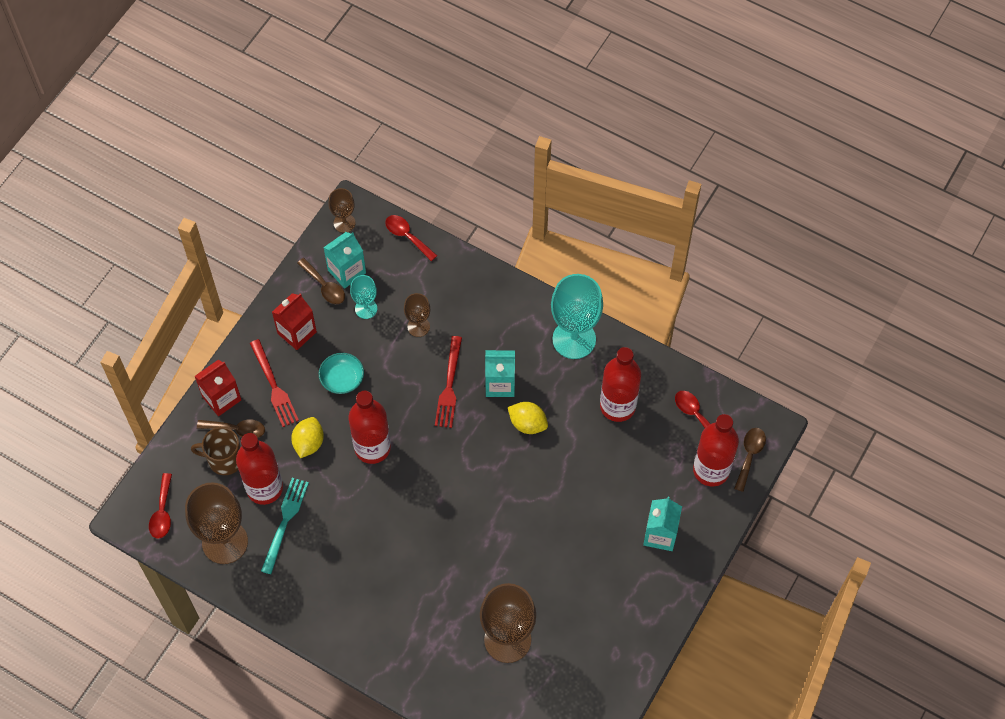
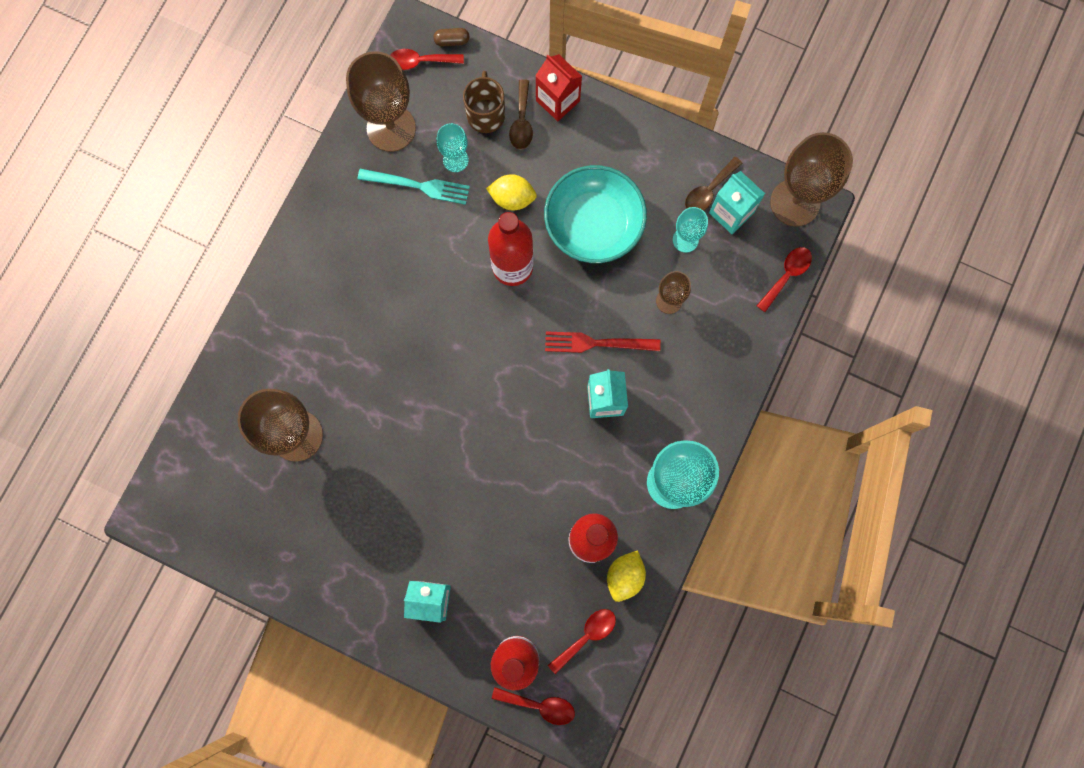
camera: 85 degrees right, 15 degrees up
(146, 483) = (452, 41): none -> brown capsule
(264, 488) = (455, 160): red bottle -> turquoise goblet
(274, 387) = (576, 153): red fork -> none
(297, 332) = (646, 168): red carton -> none
(342, 379) = (593, 224): turquoise bowl -> turquoise bowl, size x1.95
(344, 223) = (795, 202): brown goblet -> brown goblet, size x1.92
(527, 424) = (557, 436): yellow lemon -> yellow lemon (624, 576)
(749, 455) = (540, 705): brown spoon -> red spoon

